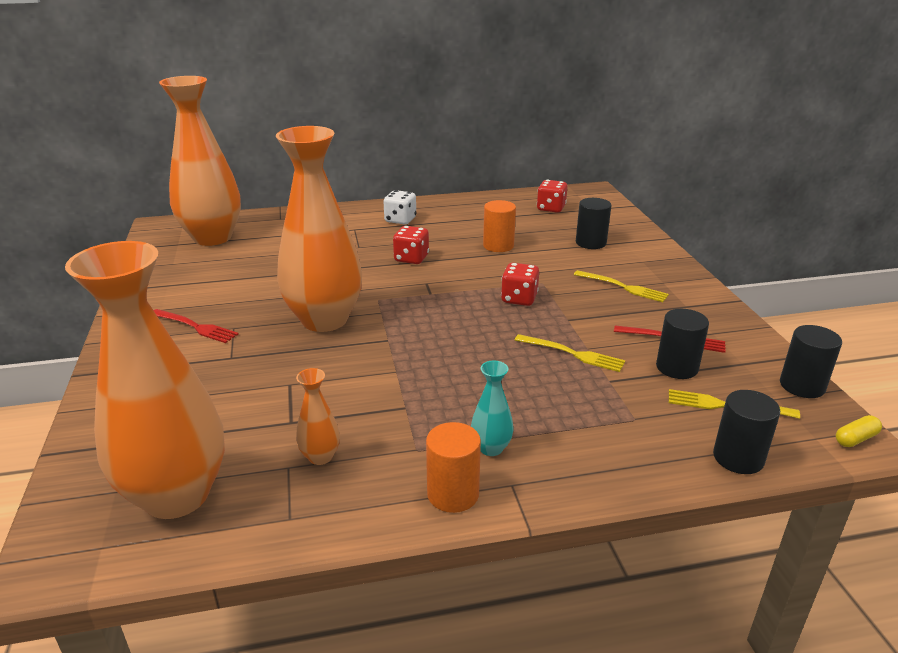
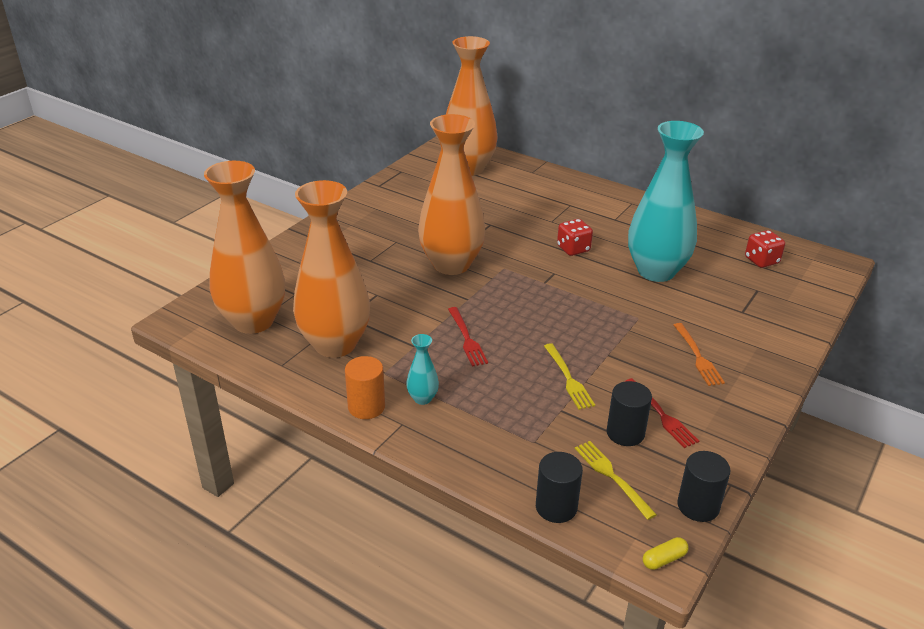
camera: 45 degrees right, 5 degrees up
(196, 327) = (378, 230): red fork -> red fork (467, 339)
(320, 456) = (335, 344): orange vase -> orange vase, size x2.49
(400, 220) = (615, 213): white dice -> none
(498, 246) = (656, 271): orange cylinder -> turquoise vase
(519, 299) = (599, 320): red dice -> none
(591, 243) = (740, 308): black cylinder -> none
(623, 287) = (698, 357): yellow fork -> orange fork
(855, 439) = (664, 559): yellow capsule -> yellow capsule turned 45 degrees counterclockwise

